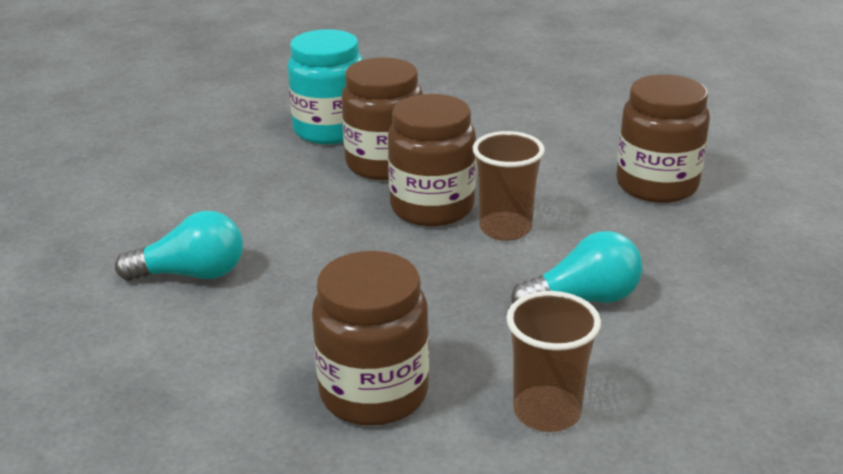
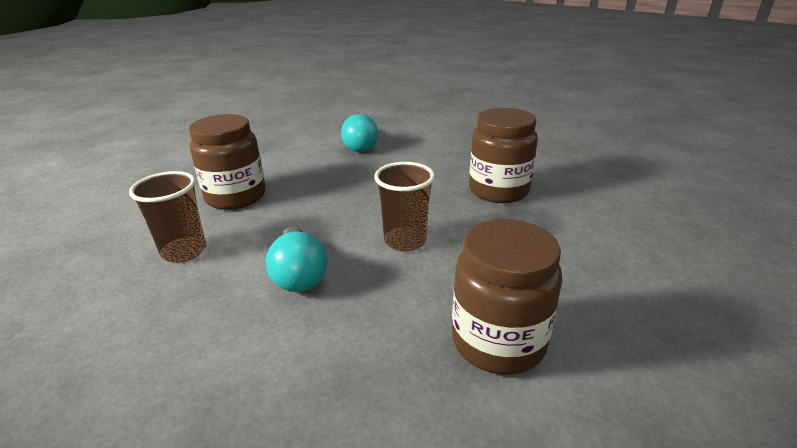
camera: 90 degrees right, 0 degrees up
(330, 130) = (545, 169): turquoise jar -> none
(432, 207) = (435, 210): brown jar -> none

